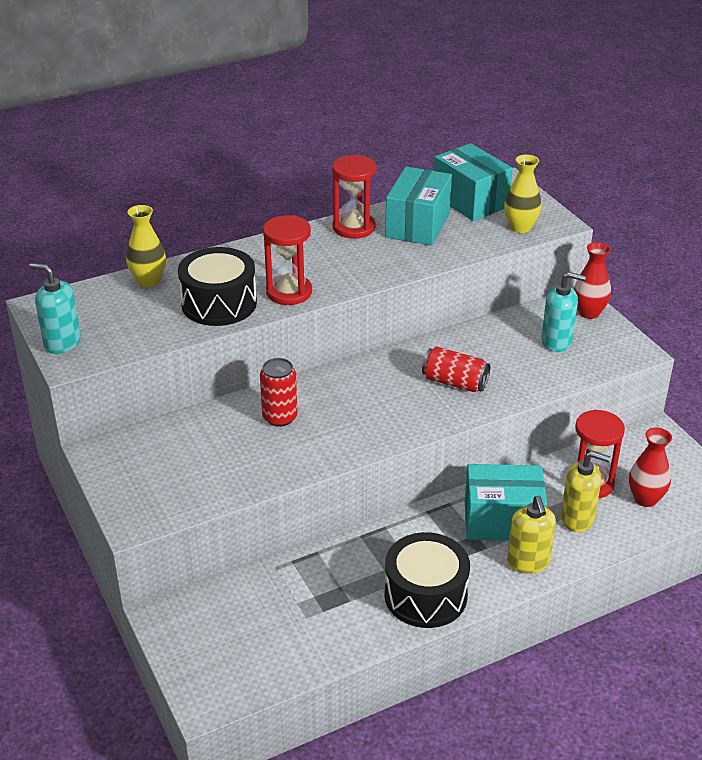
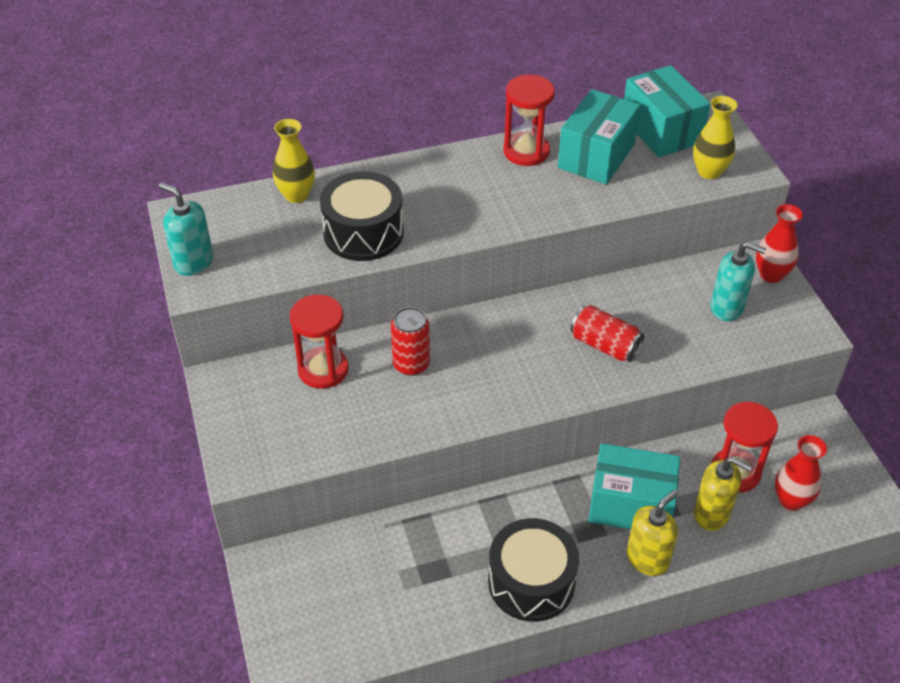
camera: 10 degrees right, 10 degrees up
(289, 292) = (439, 227): red hourglass -> red hourglass (323, 369)
(528, 562) = (647, 559): yellow soap dispenser -> yellow soap dispenser turned 135 degrees counterclockwise

